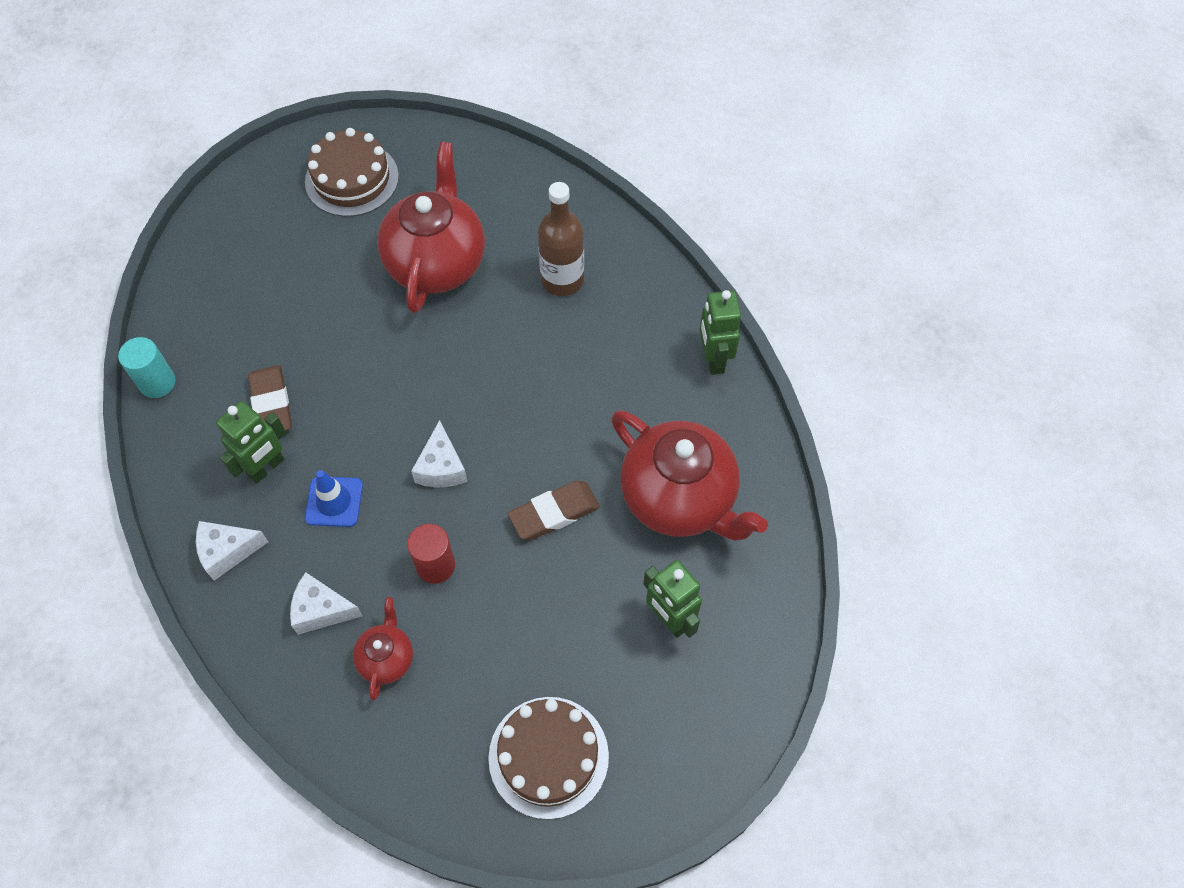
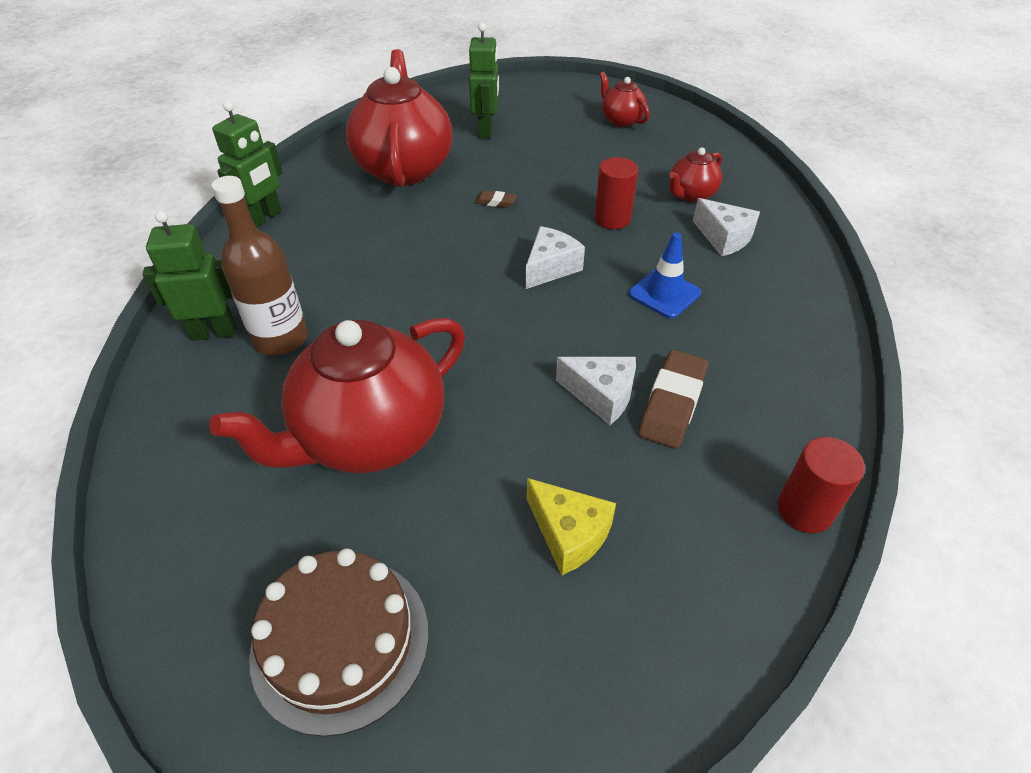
camera: 140 degrees left, 15 degrees down
(157, 382) = (804, 510): turquoise cylinder -> red cylinder
(227, 551) = (788, 310): white cheese -> white cheese (601, 395)
(266, 467) = (713, 351): green robot -> green robot (214, 332)
(281, 286) = (569, 534): none -> yellow cheese
(548, 757) = (621, 120): brown cake -> red teapot
(554, 513) = (495, 202): brown eraser -> brown eraser, size x0.49

